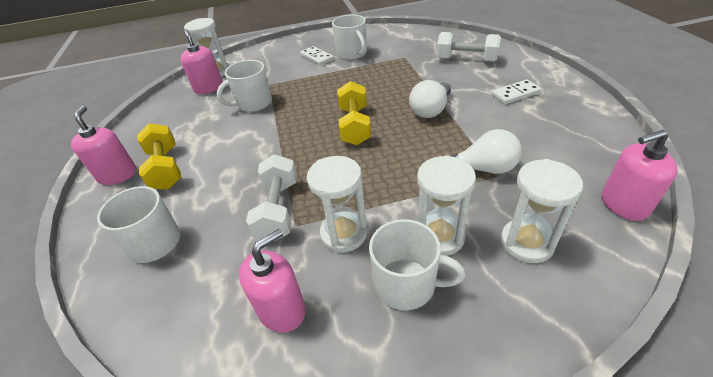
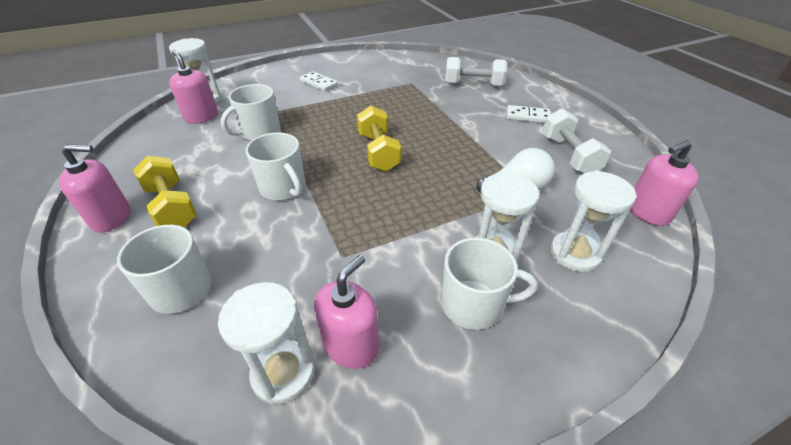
camera: 15 degrees left, 0 degrees up
(118, 175) = (111, 218): pink soap dispenser -> pink soap dispenser turned 105 degrees clockwise
(278, 210) = (319, 242): white dumbbell -> white dumbbell (568, 155)
(343, 234) = (396, 261): white hourglass -> white hourglass (283, 373)
(352, 53) = (356, 79): white mug -> white mug (283, 188)
(430, 110) = (451, 134): white light bulb -> none
(515, 94) = (527, 116): white domino -> white domino turned 45 degrees clockwise

